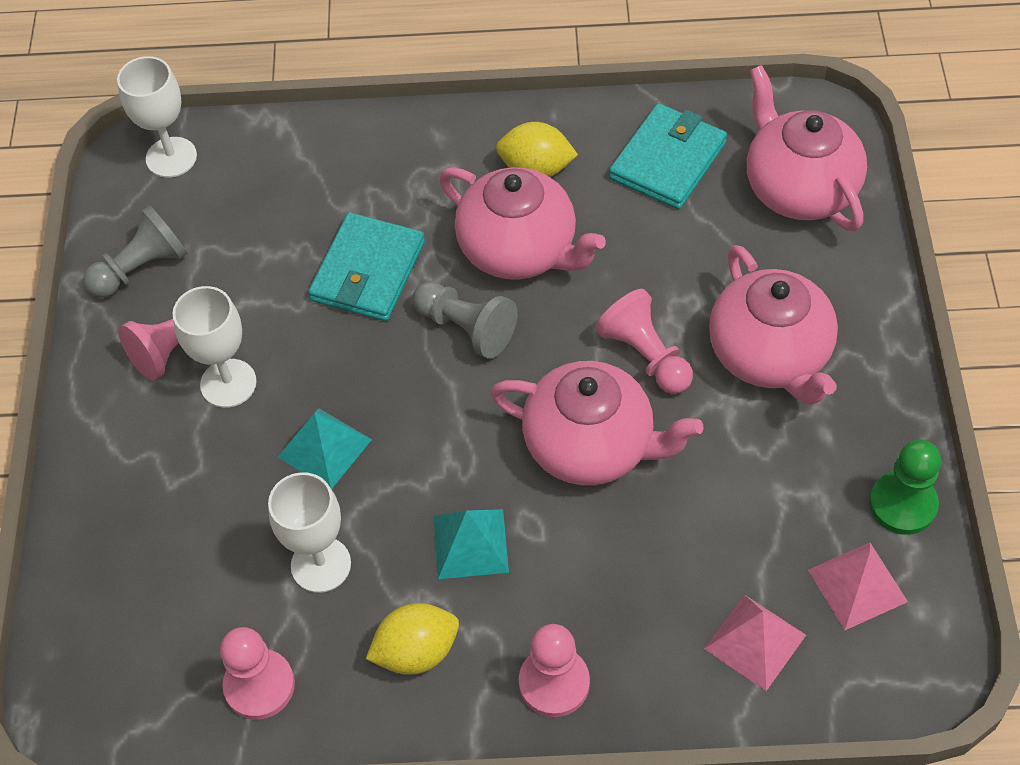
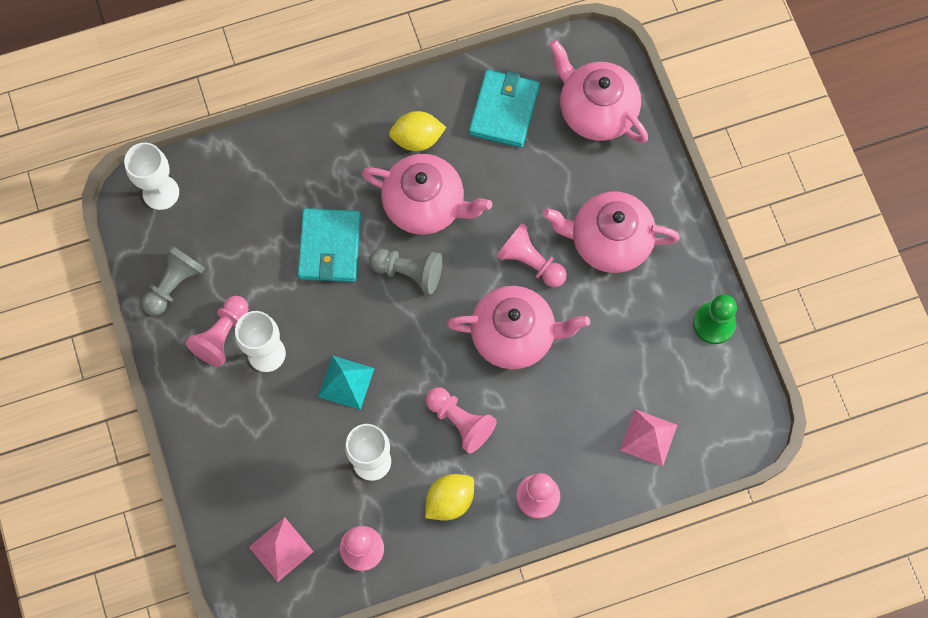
camera: 20 degrees left, 15 degrees up
(471, 543) = (460, 422): turquoise pyramid -> pink pawn
(770, 355) = (608, 241): pink teapot -> pink teapot turned 135 degrees clockwise
(857, 585) = (699, 385): pink pyramid -> pink pyramid (281, 549)

